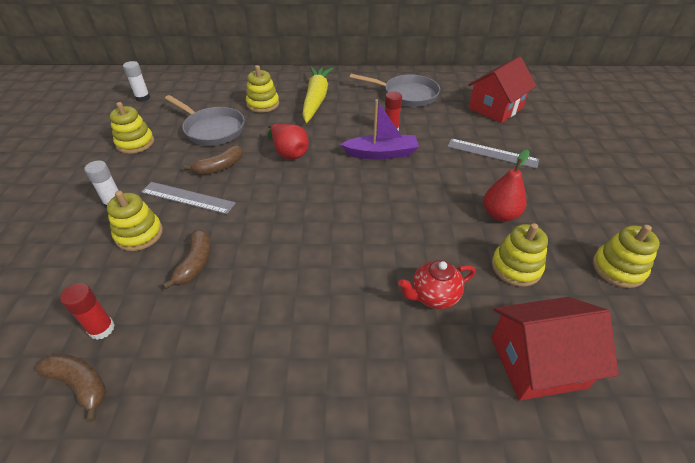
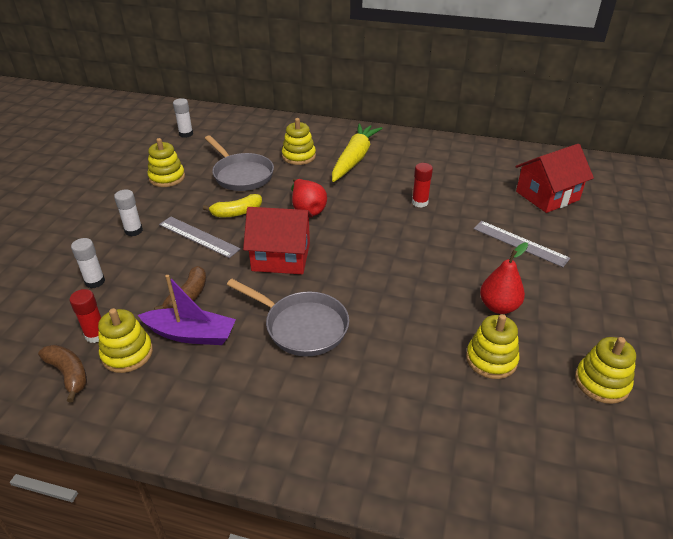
camera: 15 degrees right, 5 degrees down
(84, 267) = (95, 281): none -> white glue stick
(139, 234) = (147, 262): yellow stacking toy -> yellow stacking toy (127, 353)
(220, 167) = (237, 212): brown banana -> yellow banana
(381, 153) = (400, 225): purple boat -> purple boat (191, 334)
(407, 95) = (453, 167): grey pan -> grey pan (302, 326)
(433, 296) = (395, 369): red teapot -> none
(537, 362) = (471, 447): red house -> red house (281, 257)

